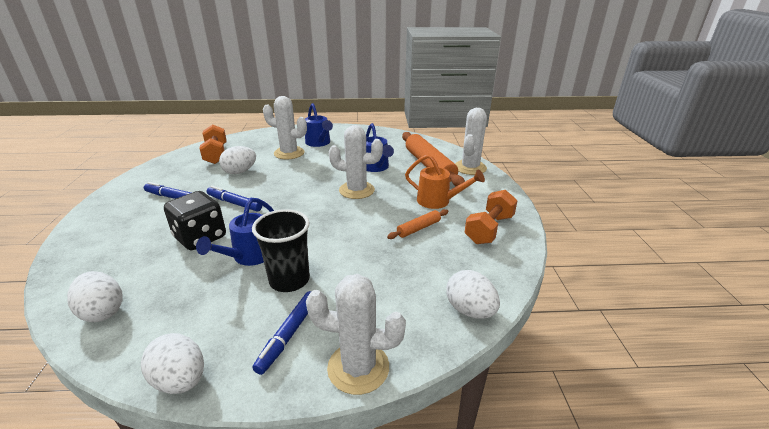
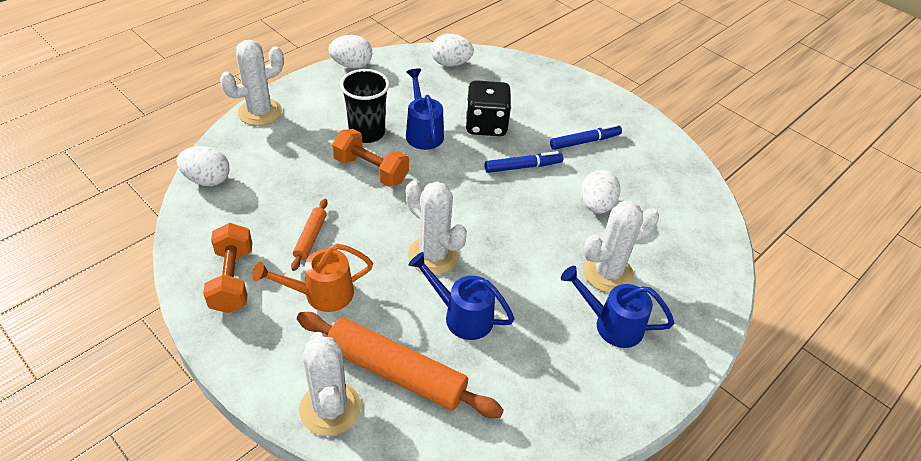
camera: 135 degrees right, 15 degrees up
(216, 154) = (676, 214): orange dumbbell -> orange dumbbell (371, 170)
(288, 335) = (322, 106): blue marker -> none
(356, 190) = (433, 255): white cactus -> white cactus turned 75 degrees clockwise

